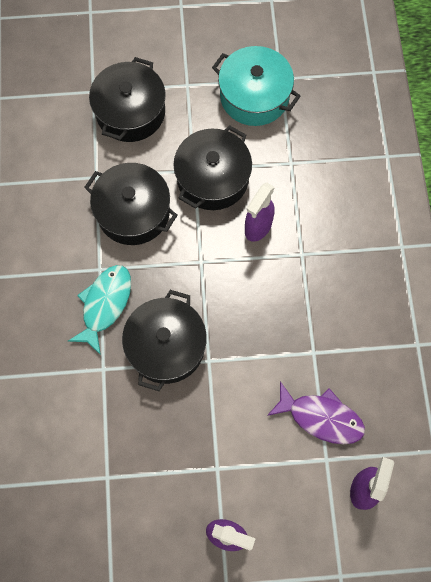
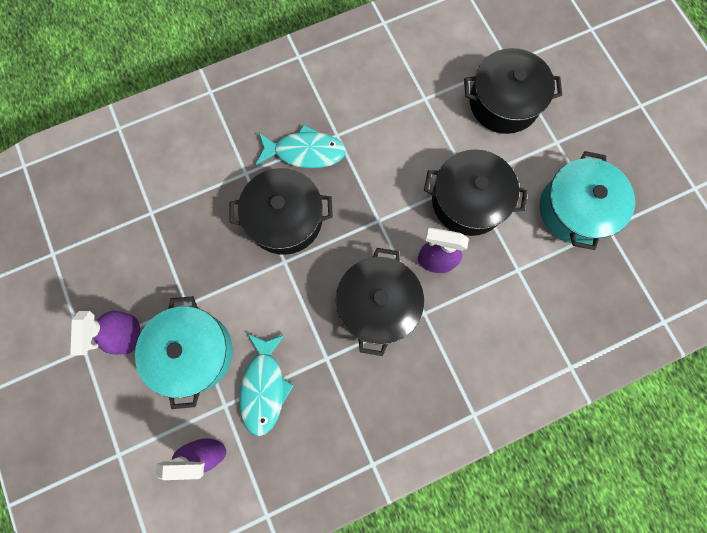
camera: 70 degrees right, 5 degrees up
(133, 212) = (403, 143): black pot -> black pot (378, 304)
(266, 474) = (193, 352): none -> turquoise pot
(321, 417) = (264, 387): purple fish -> turquoise fish

